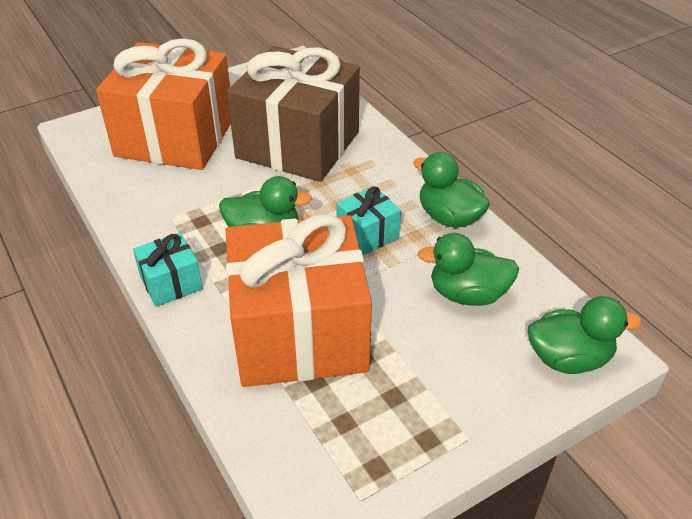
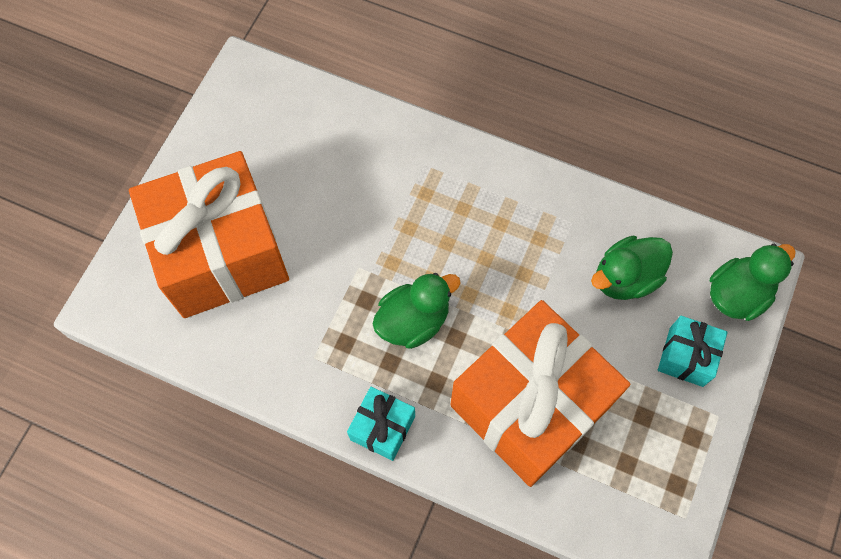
camera: 35 degrees left, 25 degrees up
(298, 145) = (350, 190): brown gift -> none
(367, 234) = (500, 263): turquoise gift -> turquoise gift (686, 357)
(449, 217) = (552, 200): green duck -> none

